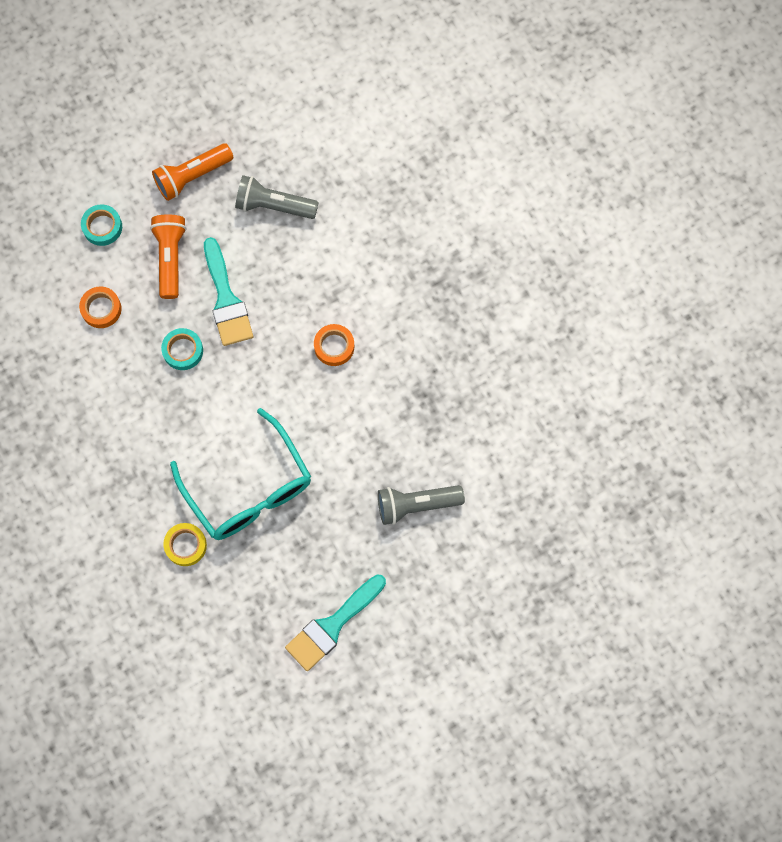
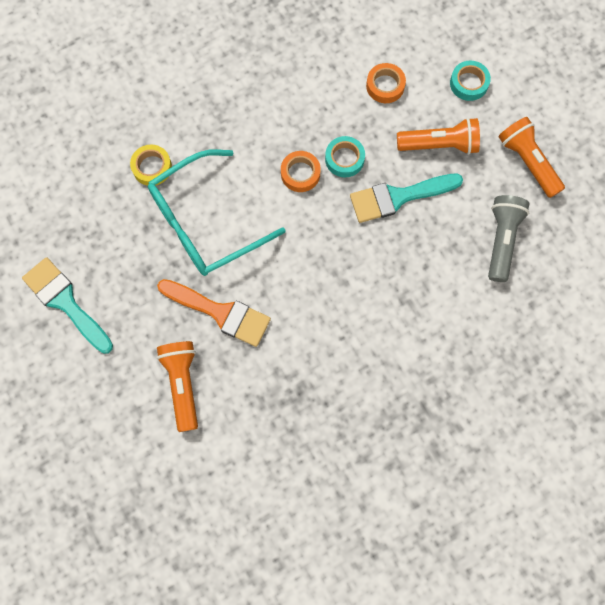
camera: 90 degrees right, 0 degrees up
(334, 346) = (351, 301): orange tape -> orange tape (300, 173)
(344, 471) = (220, 313): none -> orange brush
(416, 505) = (182, 384): grey flashlight -> orange flashlight

